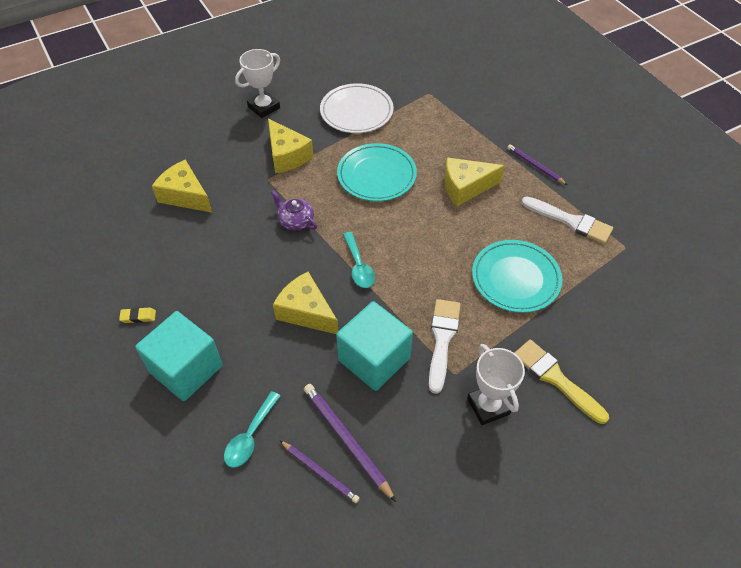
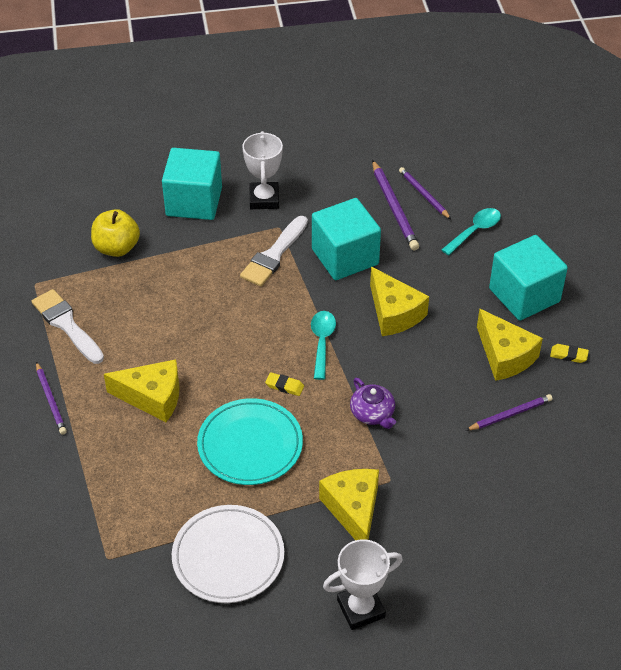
camera: 160 degrees left, 5 degrees down
(185, 195) = (501, 487): yellow cheese -> yellow cheese (505, 356)
(185, 250) = (510, 414): none -> purple pencil
(372, 222) = (284, 386): none -> yellow eraser
(515, 278) = (168, 286): turquoise plate -> none
(555, 378) = (194, 202): yellow brush -> turquoise cube
(587, 302) = (117, 248): none -> yellow apple

